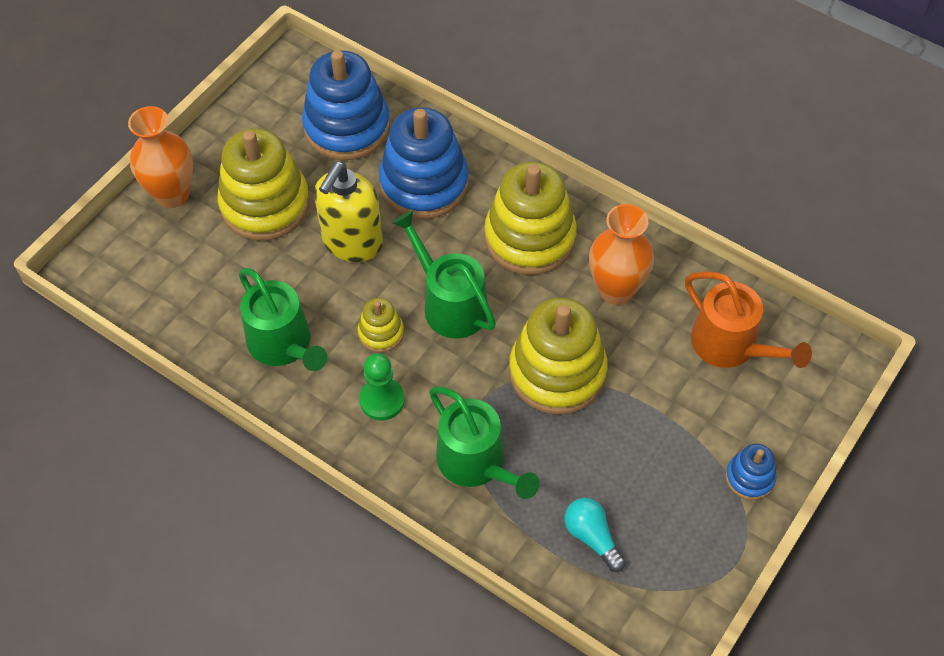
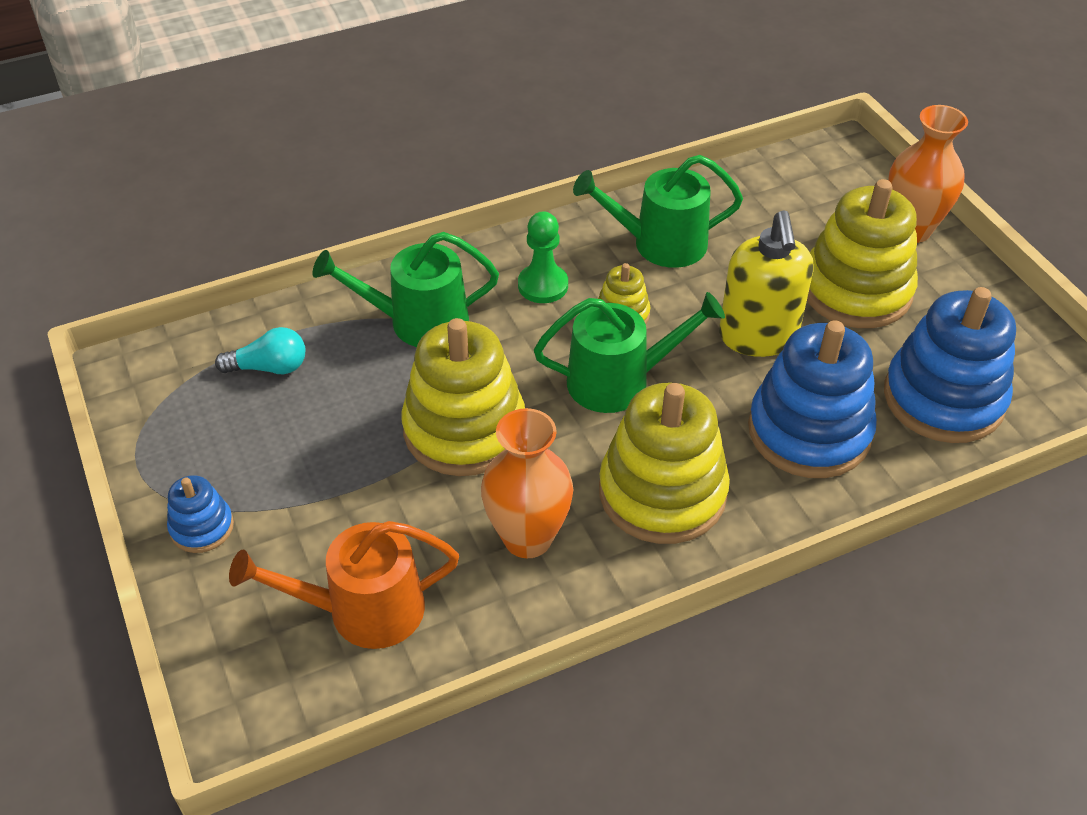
camera: 120 degrees right, 10 degrees down
(352, 242) = (758, 337): yellow soap dispenser -> yellow soap dispenser turned 150 degrees counterclockwise

